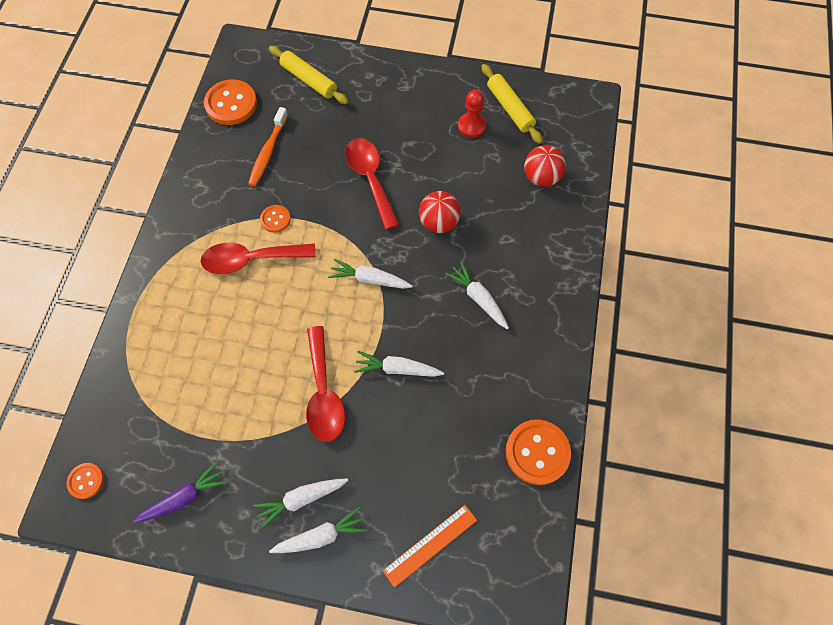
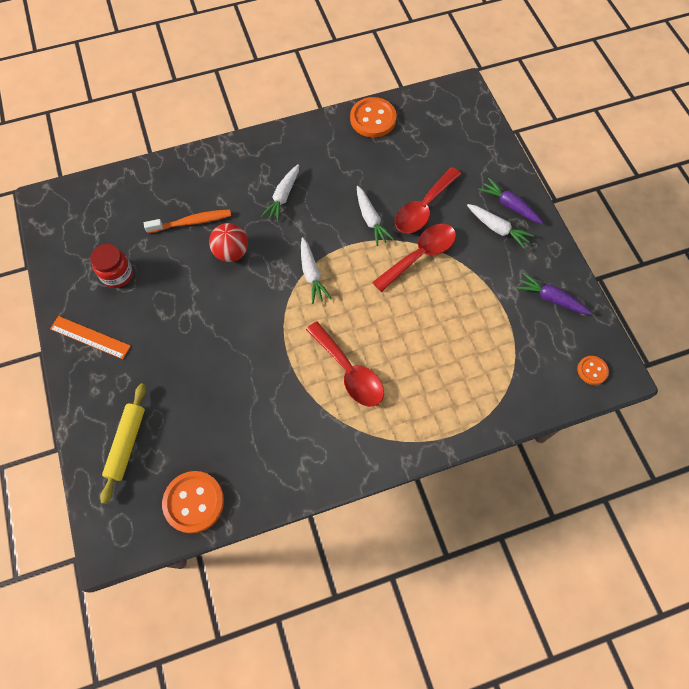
camera: 120 degrees left, 0 degrees up
(268, 152) = (233, 428): orange toothbrush -> orange toothbrush (192, 222)
(275, 219) = (300, 376): orange button -> none
(321, 536) = (509, 205): white carrot -> purple carrot
(370, 179) = (216, 324): red spoon -> red spoon (423, 208)
(430, 545) = (469, 147): orange ruler -> orange ruler (90, 337)
(471, 126) = (117, 275): red pawn -> red jar
(510, 108) = (82, 255): yellow rolling pin -> none
(541, 177) = (148, 202): red ball -> none

